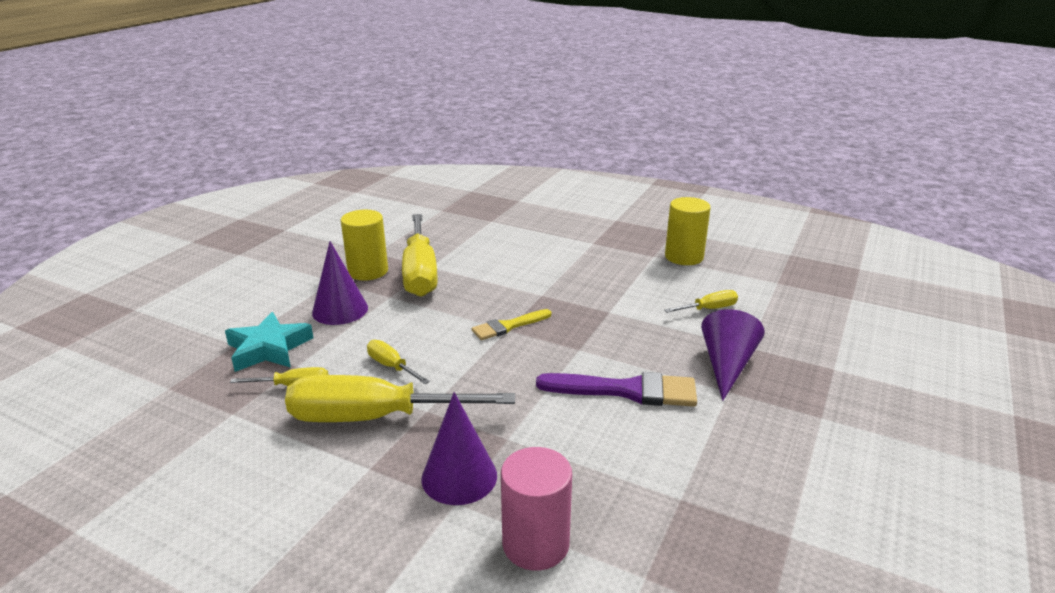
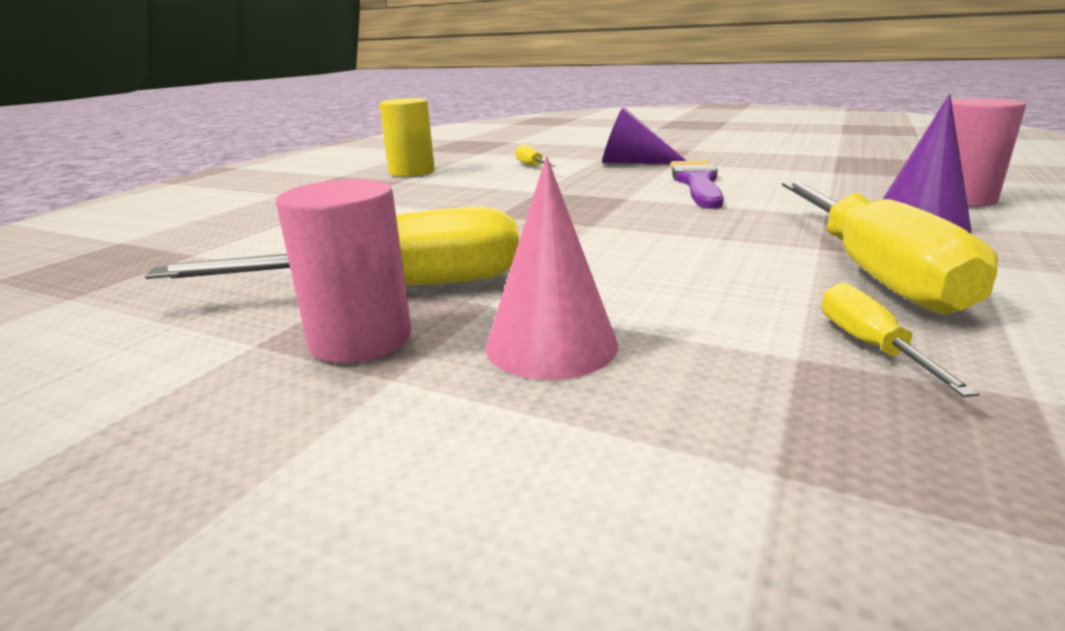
camera: 90 degrees left, 5 degrees down
(268, 349) = (761, 406): turquoise star -> none
(340, 310) = (551, 345): purple cone -> pink cone
(368, 271) = (361, 339): yellow cylinder -> pink cylinder
(392, 366) = (734, 276): yellow screwdriver -> none
(508, 326) = (585, 224): yellow brush -> none

